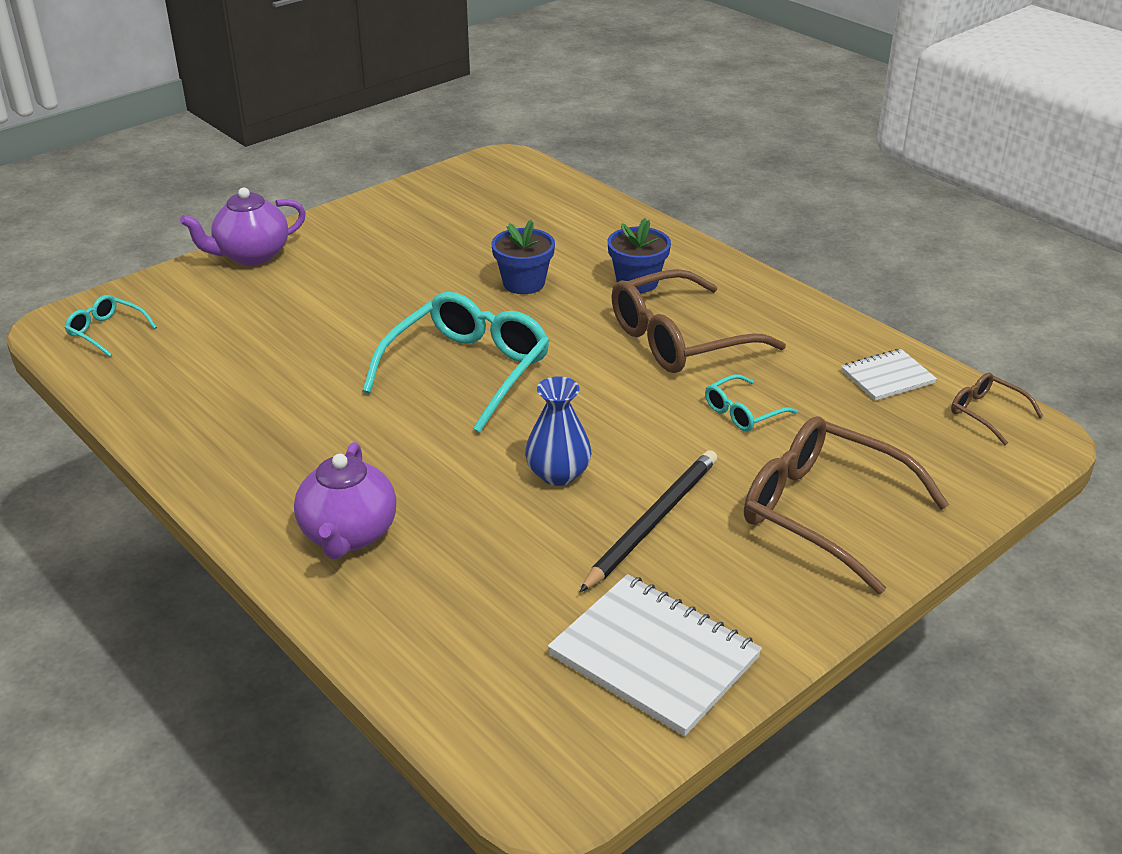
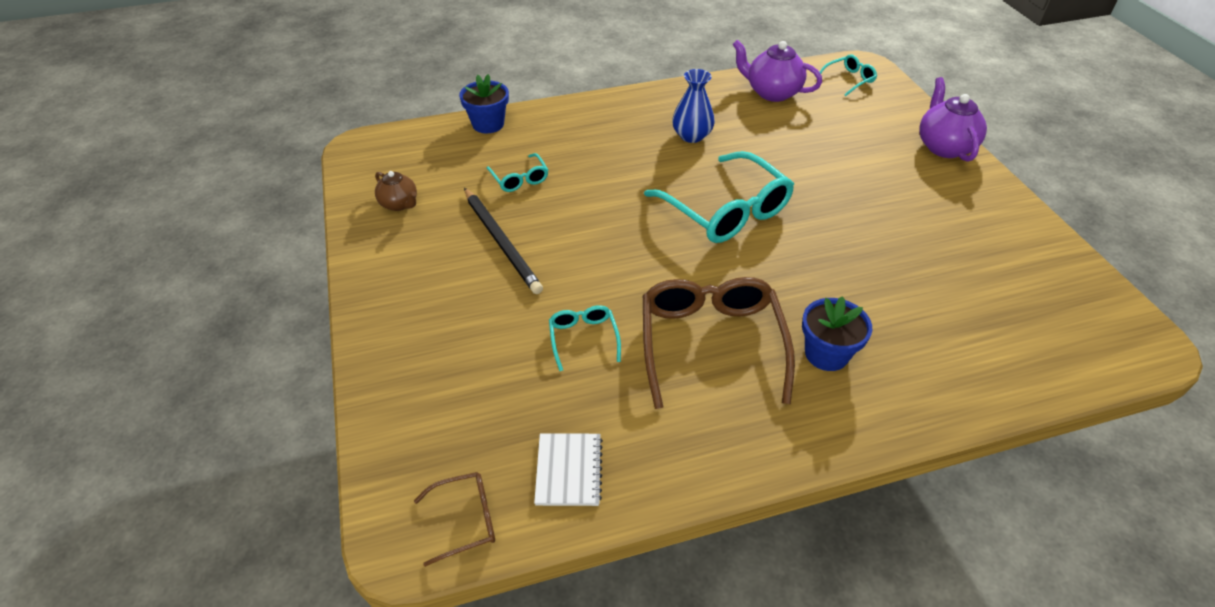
camera: 115 degrees right, 10 degrees up
(348, 535) = (583, 128): purple teapot -> purple teapot (772, 92)
(514, 555) = (519, 179): none -> turquoise glasses
(524, 283) = (850, 277): blue flower pot -> blue flower pot (488, 124)
(558, 474) = (579, 217): blue vase -> blue vase (691, 136)
(654, 656) = (399, 204): white notebook -> brown teapot
(824, 512) = (441, 330): brown glasses -> none

